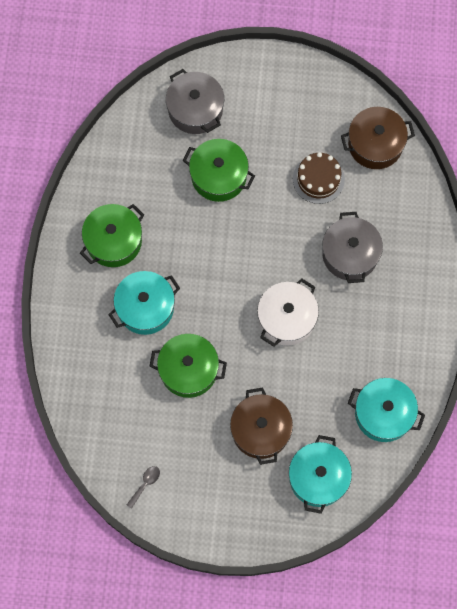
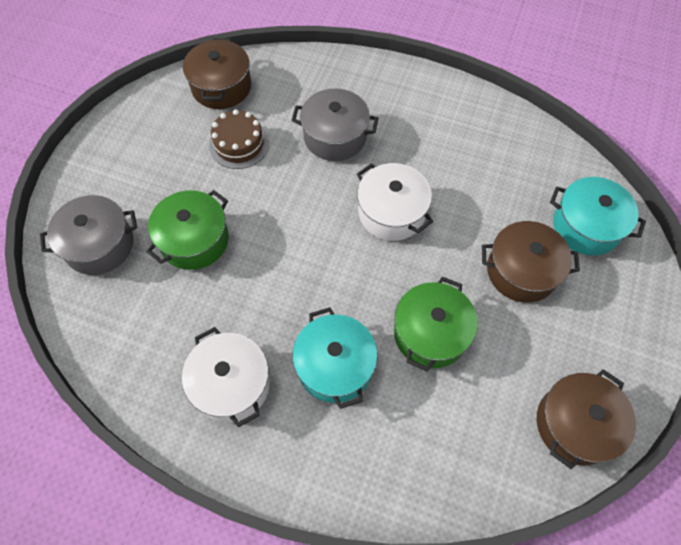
camera: 75 degrees left, 10 degrees down
(114, 241) = (231, 384): green pot -> white pot
(145, 484) = (575, 424): grey spoon -> brown pot
(383, 414) = (521, 149): turquoise pot -> none

